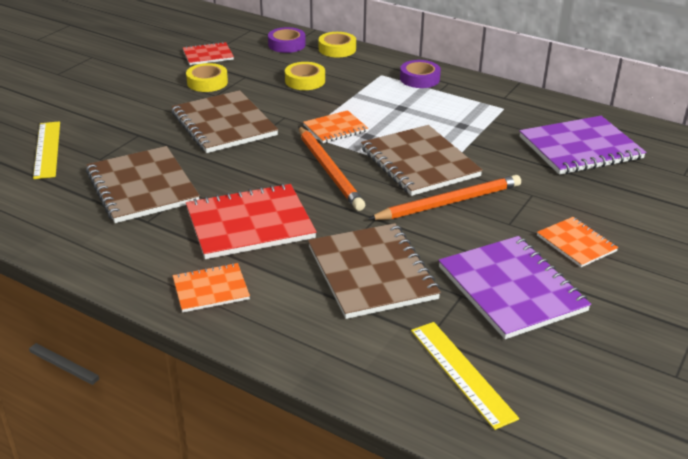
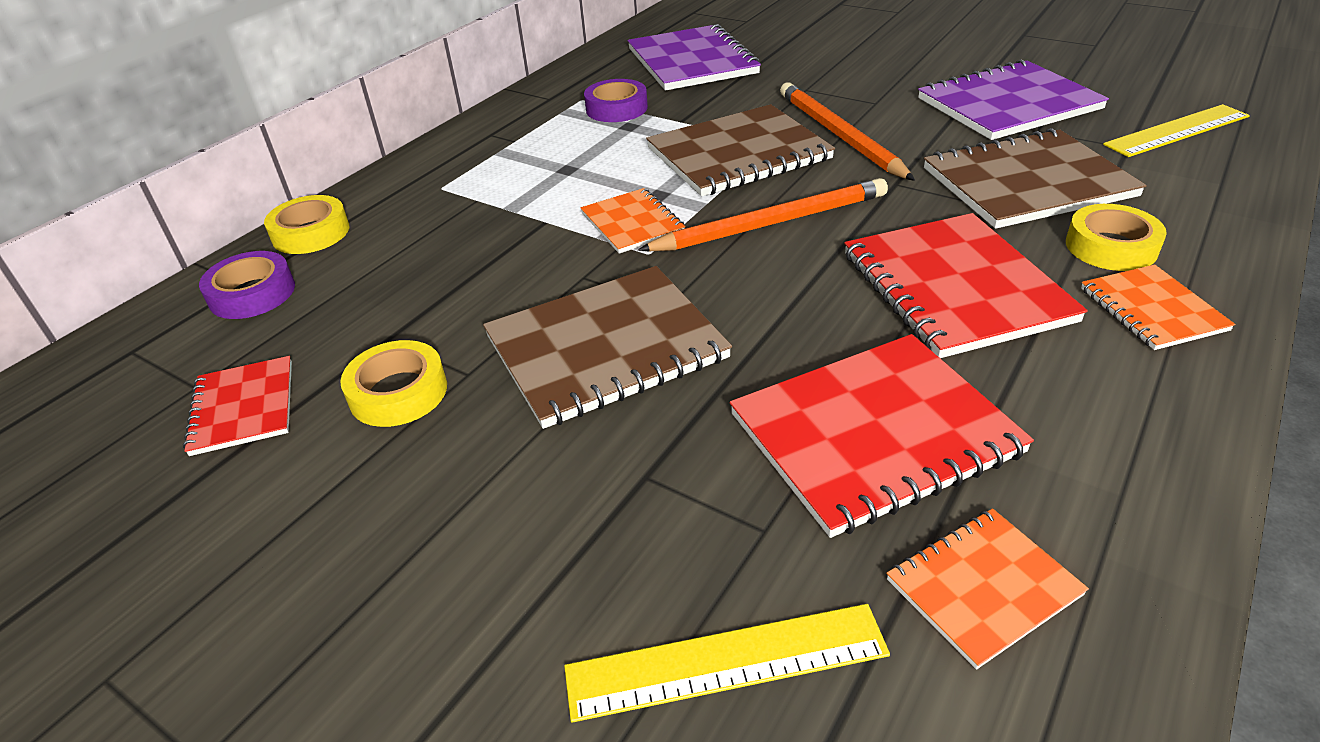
camera: 85 degrees left, 5 degrees up
(142, 187) = (874, 434): brown notebook -> red notebook
(305, 81) = (437, 262): yellow tape -> yellow tape (1111, 247)
(419, 79) = (469, 155): purple tape -> purple tape (616, 108)
(576, 243) = (902, 72): orange notebook -> orange notebook (983, 587)

